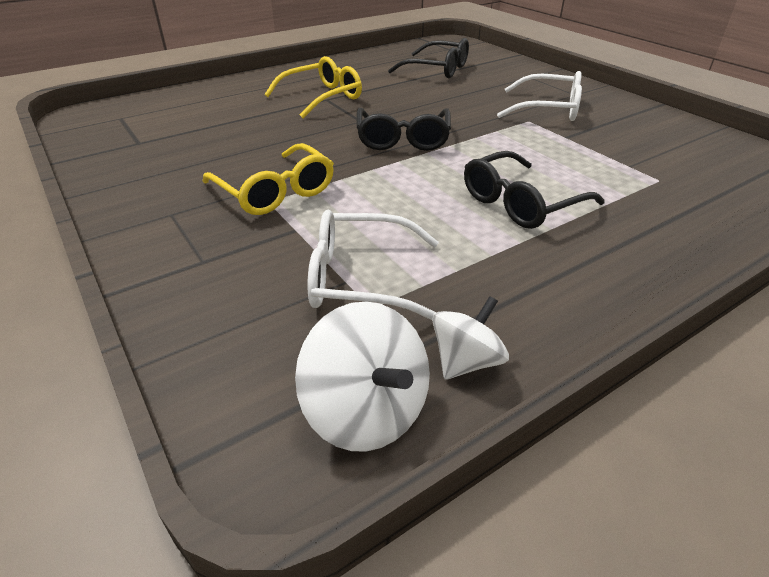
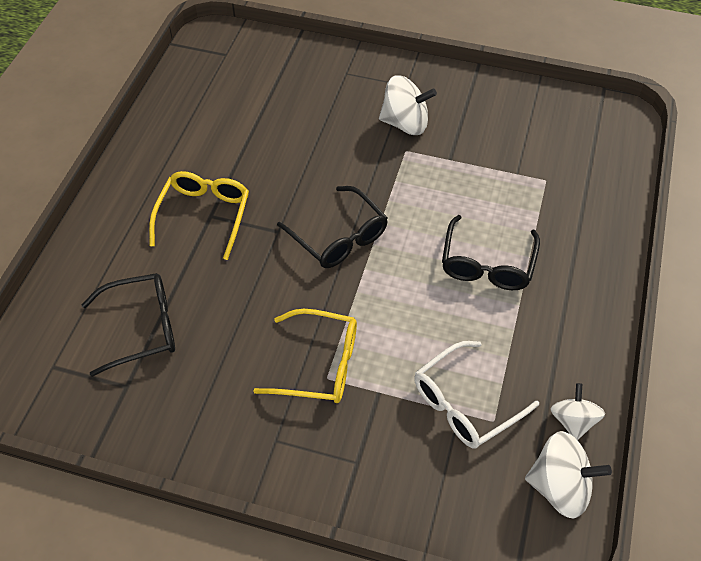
camera: 40 degrees left, 15 degrees up
(437, 69) = (255, 104): black glasses -> black glasses (141, 328)
(547, 109) = (405, 123): white glasses -> white spinning top

